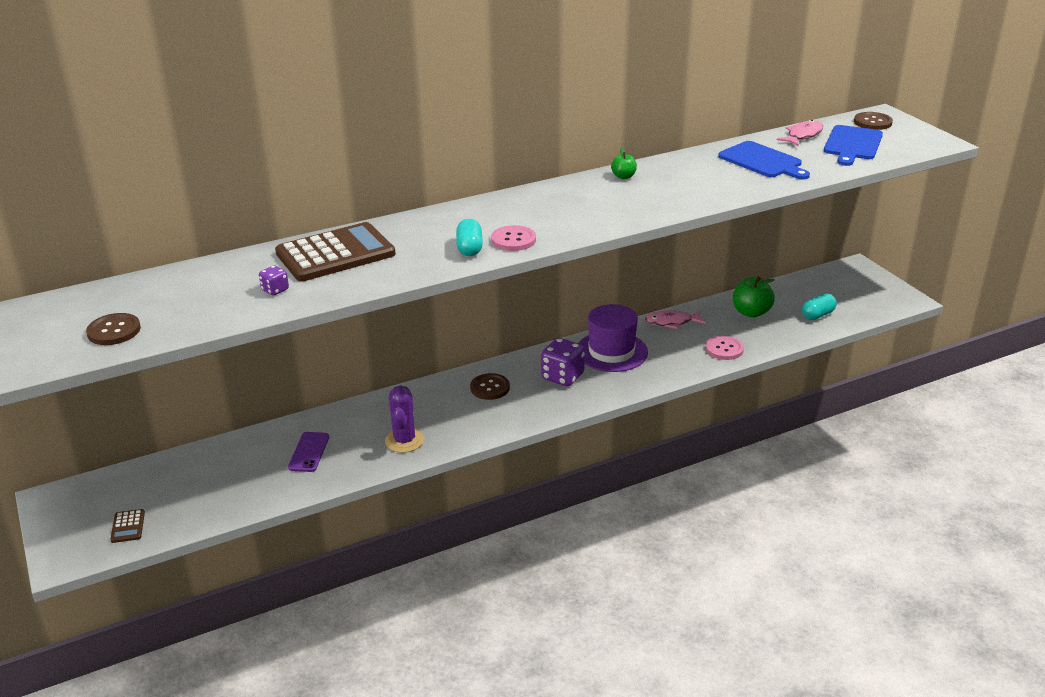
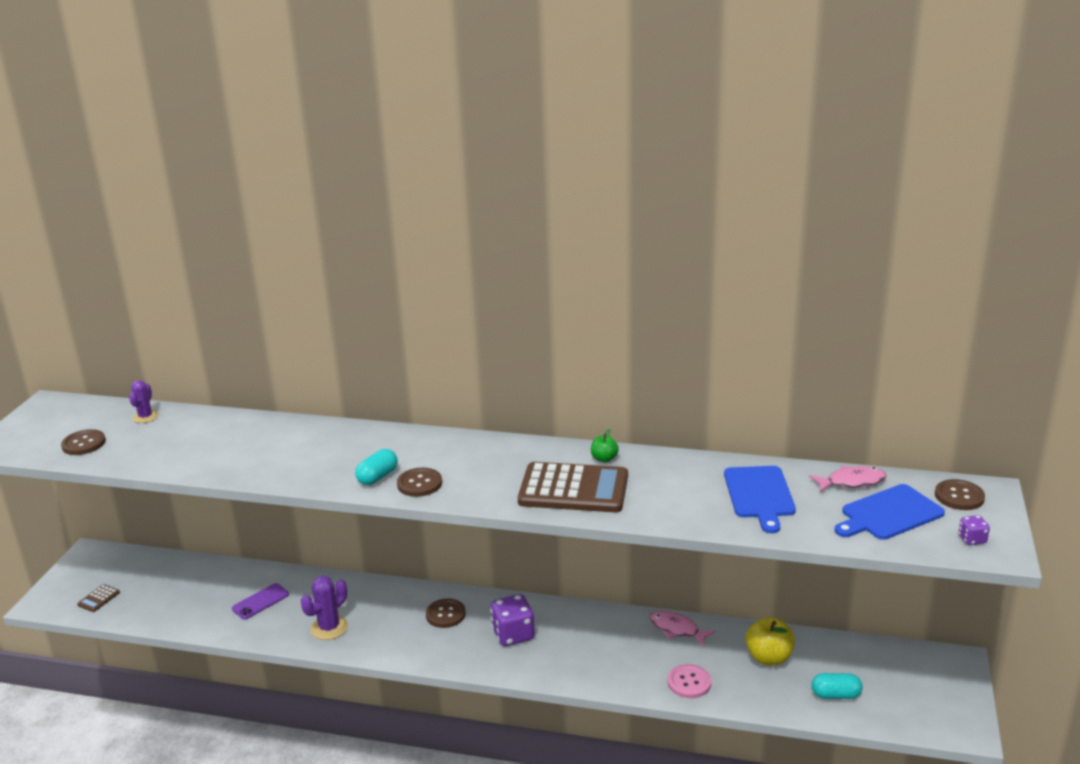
camera: 40 degrees right, 5 degrees down
(143, 288) = (145, 417): none -> purple cactus
(275, 290) = (208, 454): purple dice -> purple dice (972, 539)
(335, 254) = (288, 440): brown calculator -> brown calculator (573, 489)
(513, 240) = (419, 484): pink button -> brown button
(611, 351) = (584, 632): purple hat -> none
(751, 312) = (768, 657): green apple -> yellow apple

